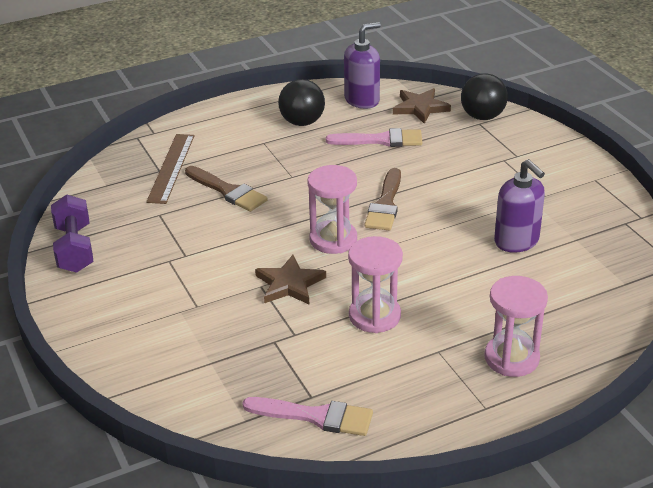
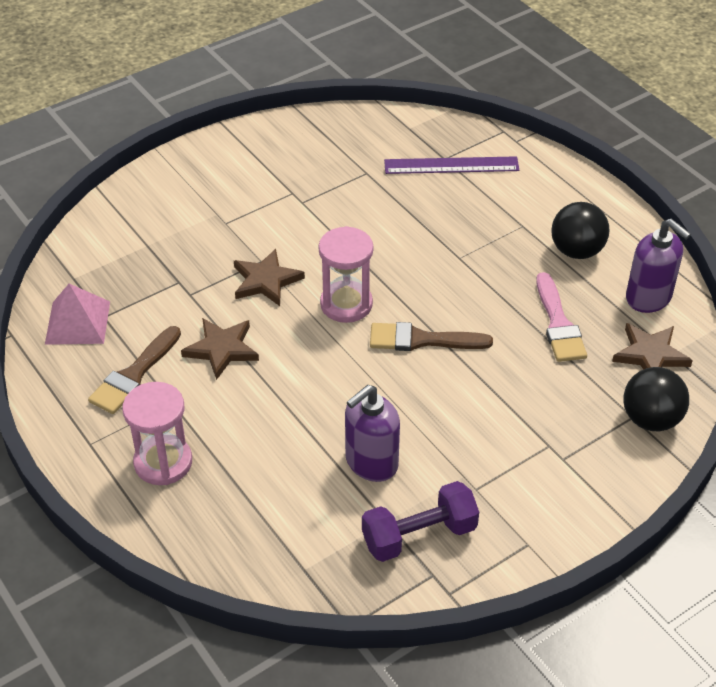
camera: 80 degrees right, 10 degrees up
(75, 249) = (300, 130): purple dumbbell -> purple dumbbell (419, 535)
(171, 168) = (451, 165): brown ruler -> purple ruler
(228, 191) = (418, 213): brown brush -> brown brush (134, 375)
(315, 416) = (77, 322): pink brush -> pink pyramid
(374, 316) = (222, 349): pink hourglass -> brown star

